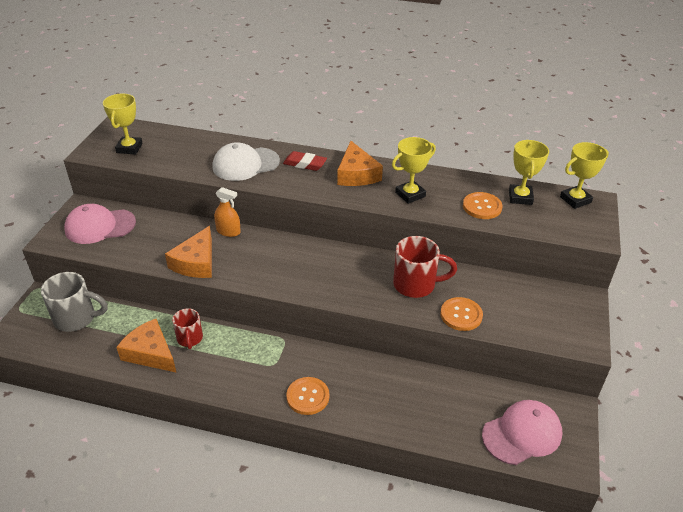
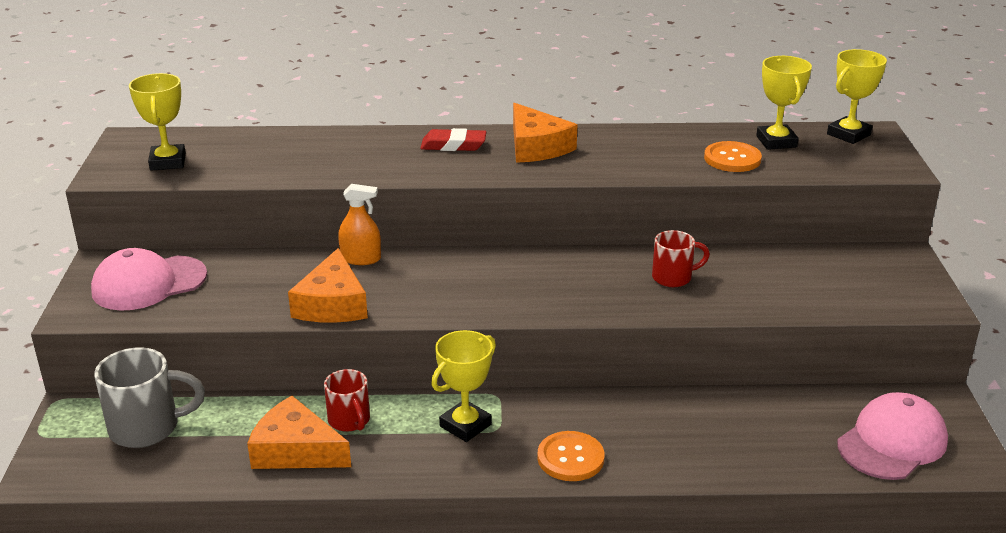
camera: 15 degrees left, 10 degrees down
(245, 164) = (364, 157): white cap -> none
(410, 194) = (626, 159): yellow trophy -> yellow trophy (465, 425)
(416, 284) = (673, 277): red mug -> red mug, size x0.63
(461, 315) = (755, 301): orange button -> none

